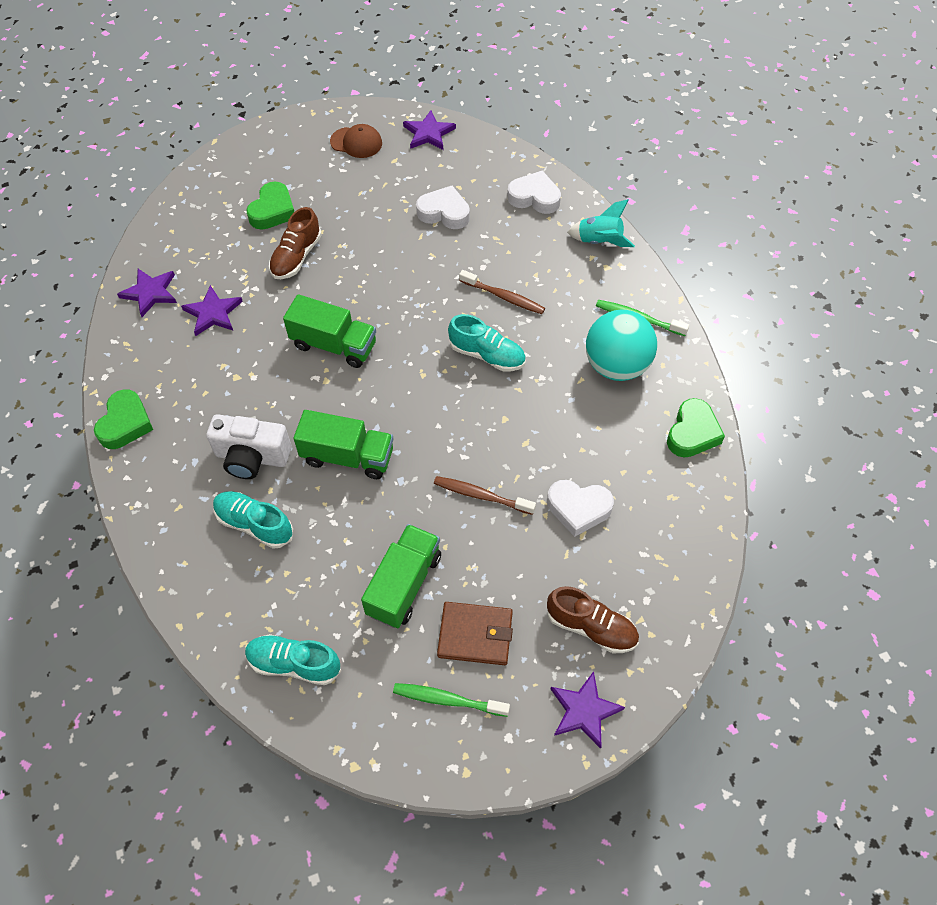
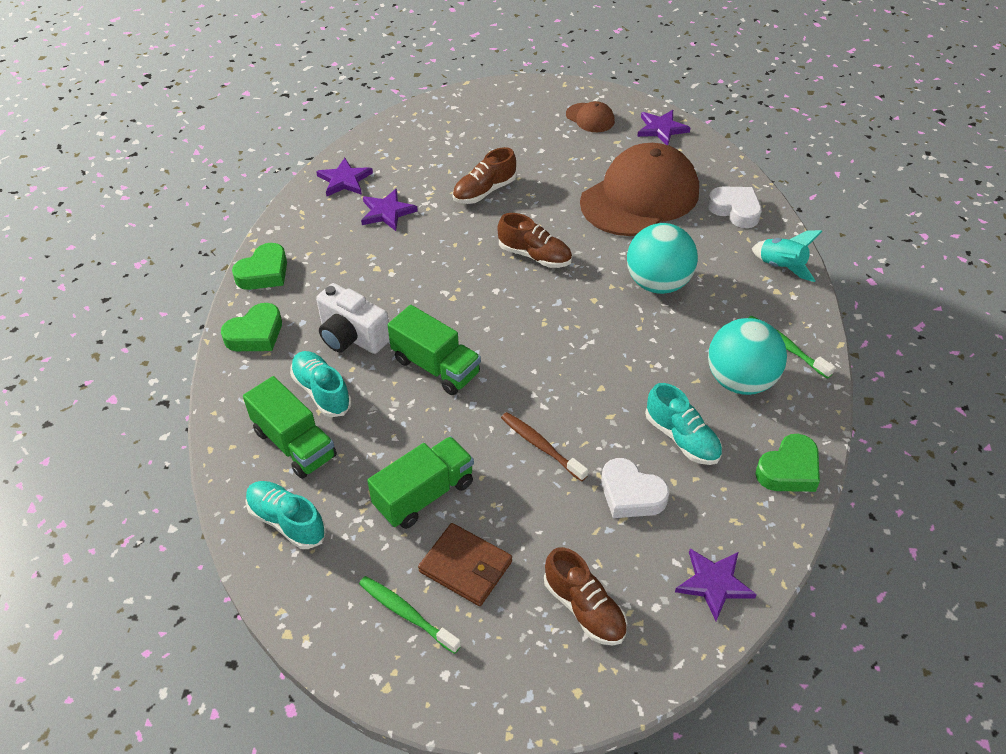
camera: 25 degrees right, 10 degrees down
(273, 211) = (485, 149): green heart -> green heart (255, 334)
(334, 345) = (476, 271): green truck -> green truck (294, 444)
(379, 309) = (534, 256): none -> brown shoe
(444, 212) = (640, 197): white heart -> brown cap
(487, 355) = (614, 327): turquoise shoe -> turquoise shoe (682, 438)
(503, 296) = (658, 283): brown toothbrush -> turquoise ball
(584, 710) = (534, 683): purple star -> purple star (714, 583)

